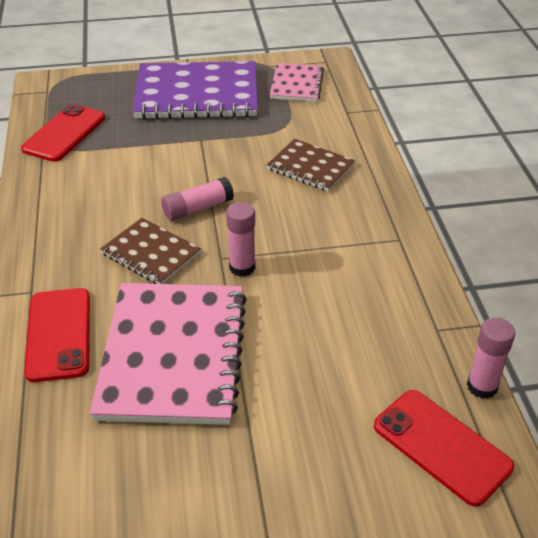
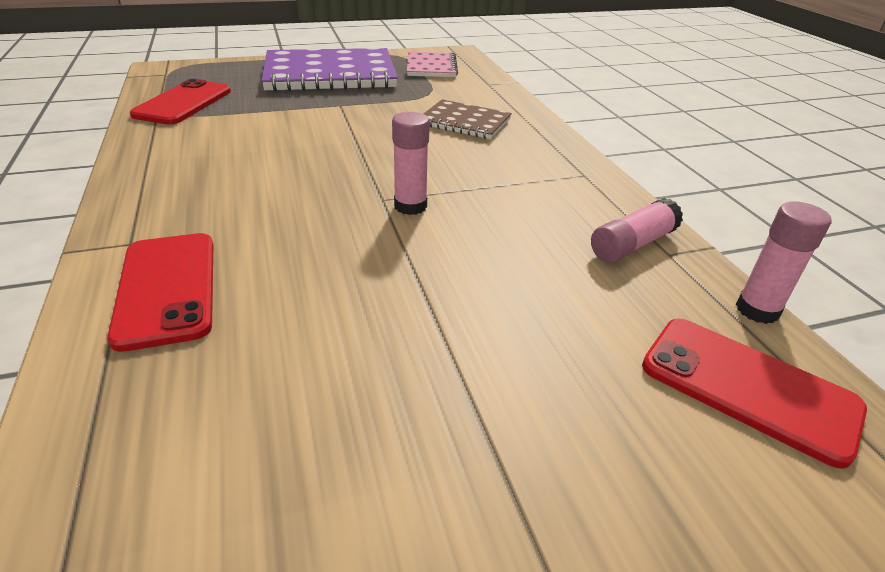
camera: 10 degrees left, 5 degrees down
(151, 253) = (293, 198): brown notebook -> none
(173, 355) = (336, 302): pink notebook -> none
(197, 208) = (345, 157): pink glue stick -> pink glue stick (632, 244)

